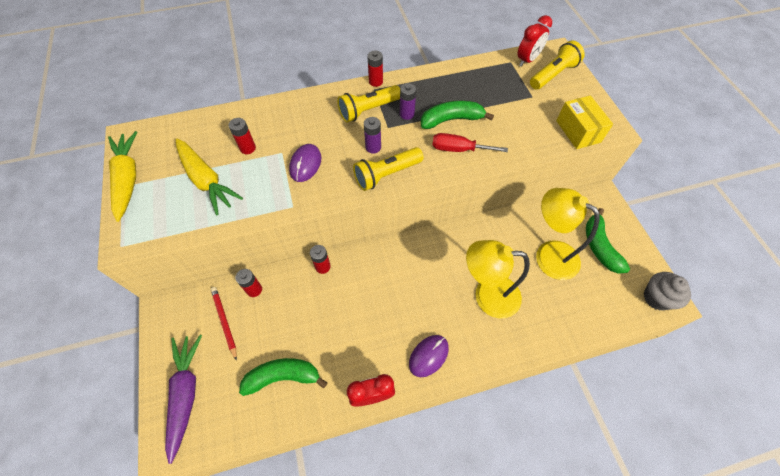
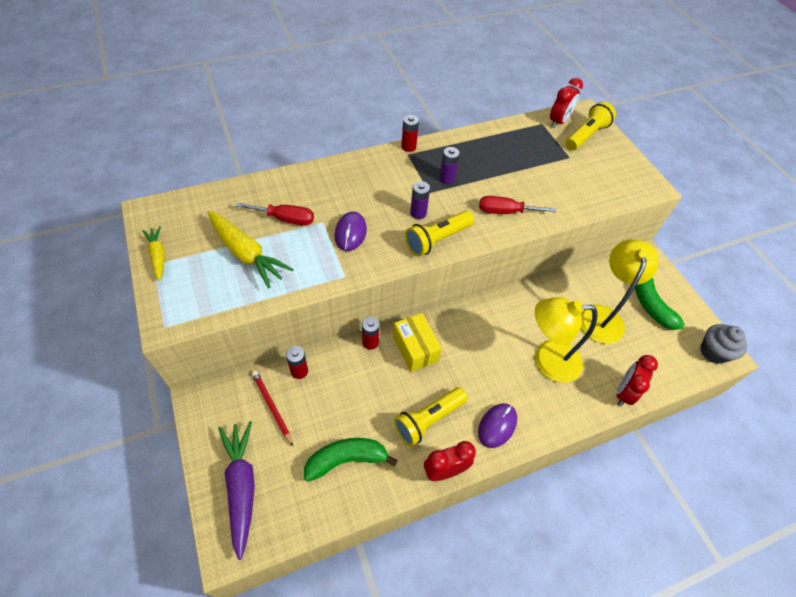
camera: 10 degrees left, 5 degrees down
(128, 178) = (158, 255): yellow carrot -> yellow carrot, size x0.58
(248, 148) = (285, 219): red battery -> red screwdriver
(368, 110) = (406, 176): yellow flashlight -> yellow flashlight (428, 420)
(451, 120) = (493, 183): green banana -> none
(548, 254) = (602, 316): yellow lamp -> yellow lamp turned 75 degrees clockwise
(558, 332) = (624, 392): none -> red clock
(578, 131) = (620, 190): yellow box -> yellow box (415, 348)

